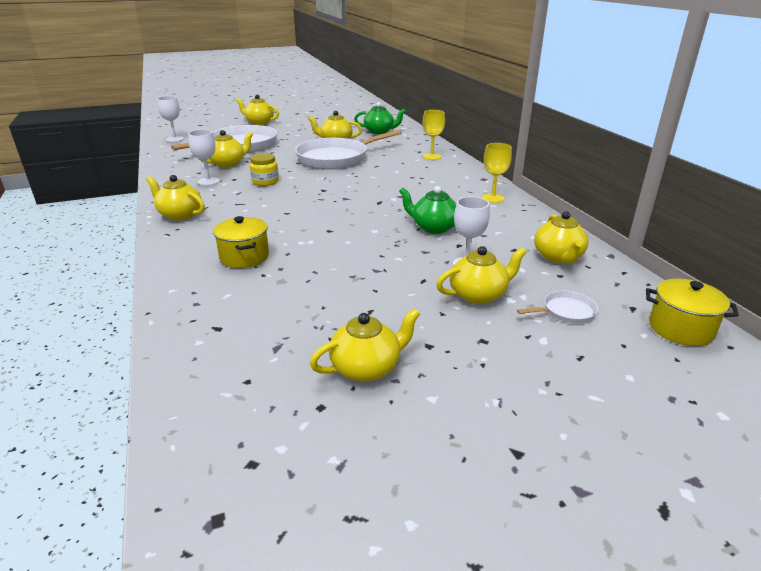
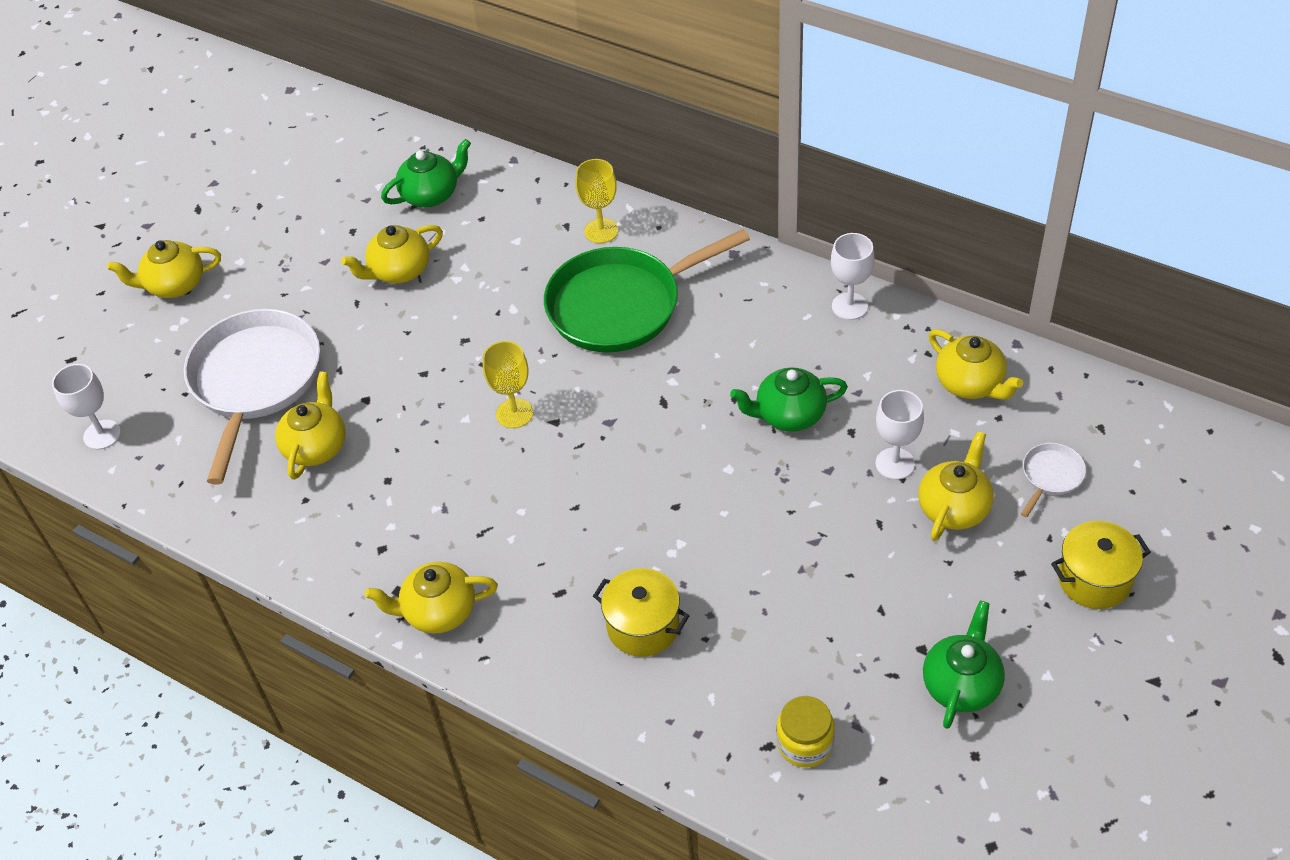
camera: 35 degrees left, 20 degrees up
(208, 181) = (358, 512): white goblet -> white goblet (849, 306)
(265, 181) = (444, 456): yellow jar -> yellow jar (805, 743)
(336, 158) = (465, 323): white pan -> none
(366, 368) = (961, 684): yellow teapot -> green teapot
(407, 174) = (621, 305): none -> green pan
(492, 198) = (791, 298): yellow goblet -> yellow goblet (514, 413)
(680, 329) = (1159, 432): yellow pot -> yellow pot (1094, 579)

